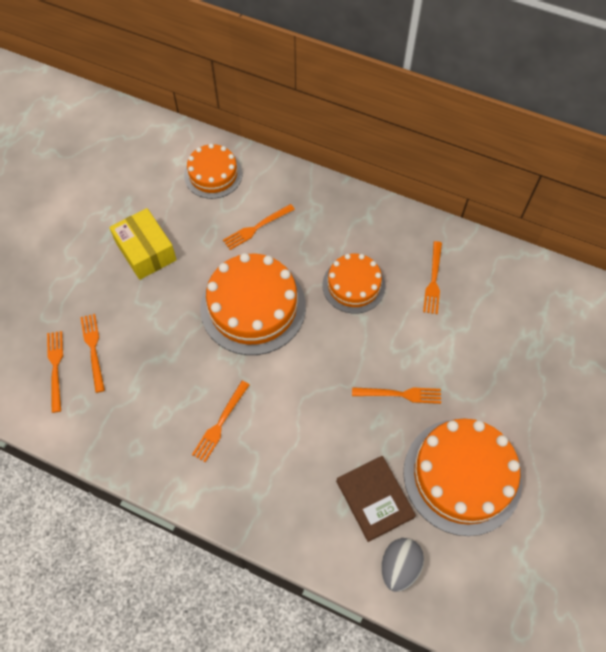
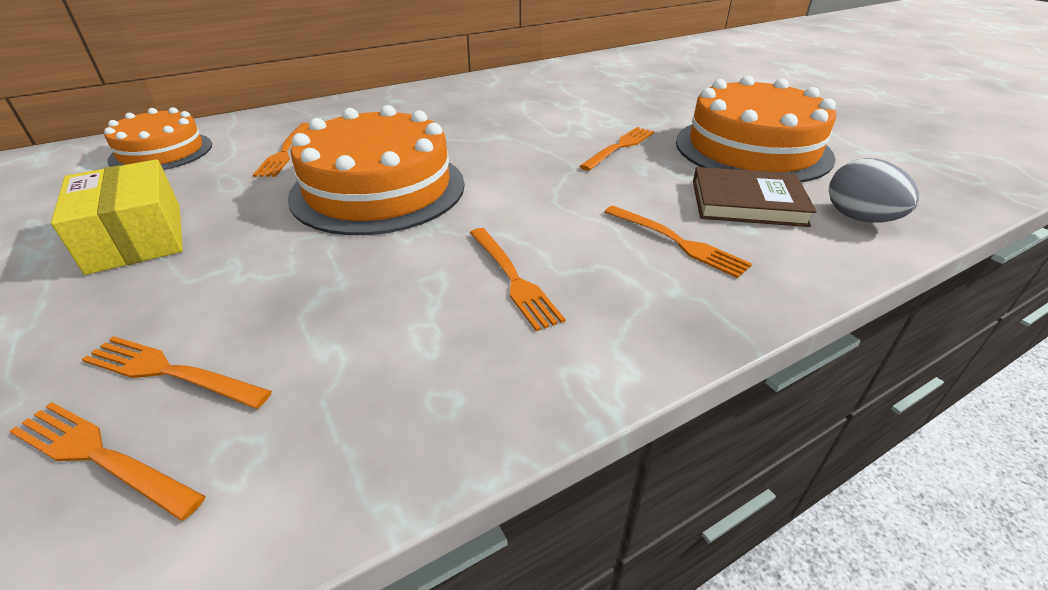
camera: 55 degrees left, 25 degrees down
(146, 251) = (136, 238): yellow box -> yellow box turned 60 degrees clockwise
(353, 285) = (455, 128): orange cake -> none
(433, 280) = (512, 97): orange fork -> orange fork (677, 242)

